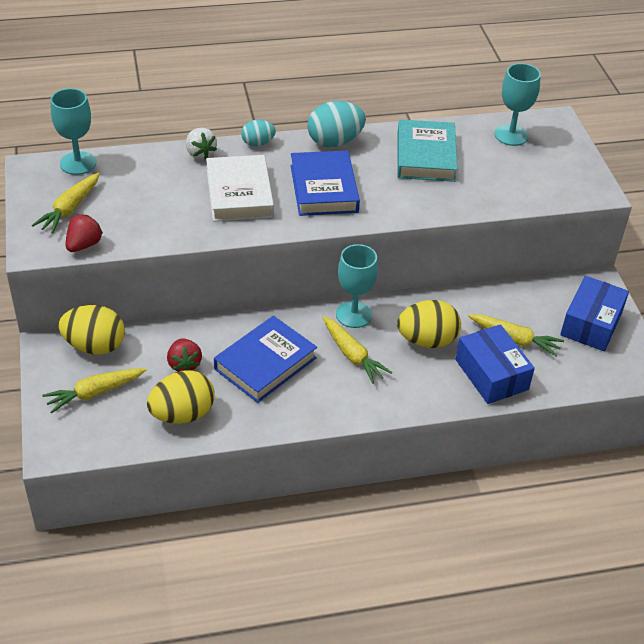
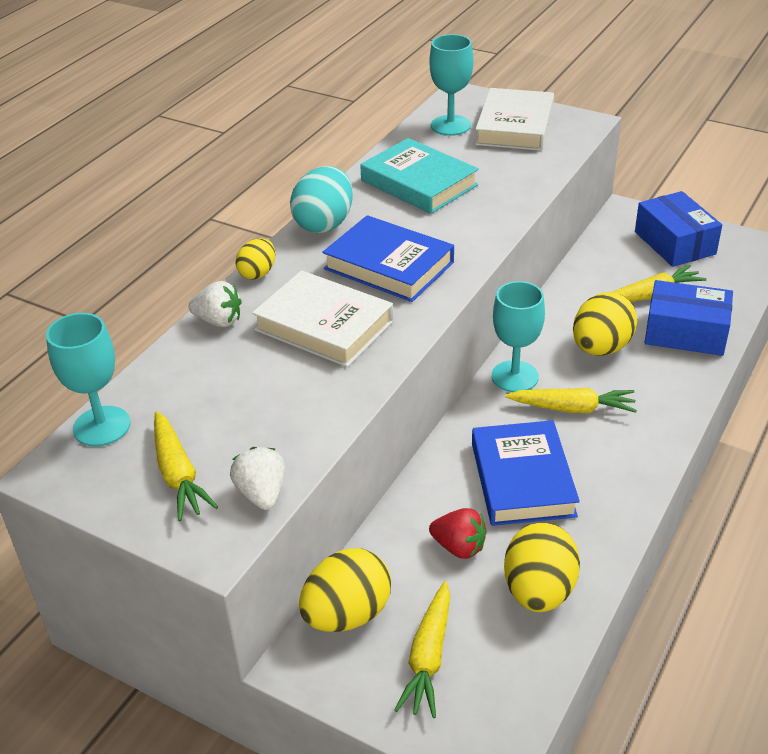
camera: 45 degrees left, 5 degrees down
(84, 245) = (262, 494): red strawberry -> white strawberry
(258, 143) = (258, 273): turquoise egg -> yellow egg
(549, 163) = (515, 126): none -> white book

